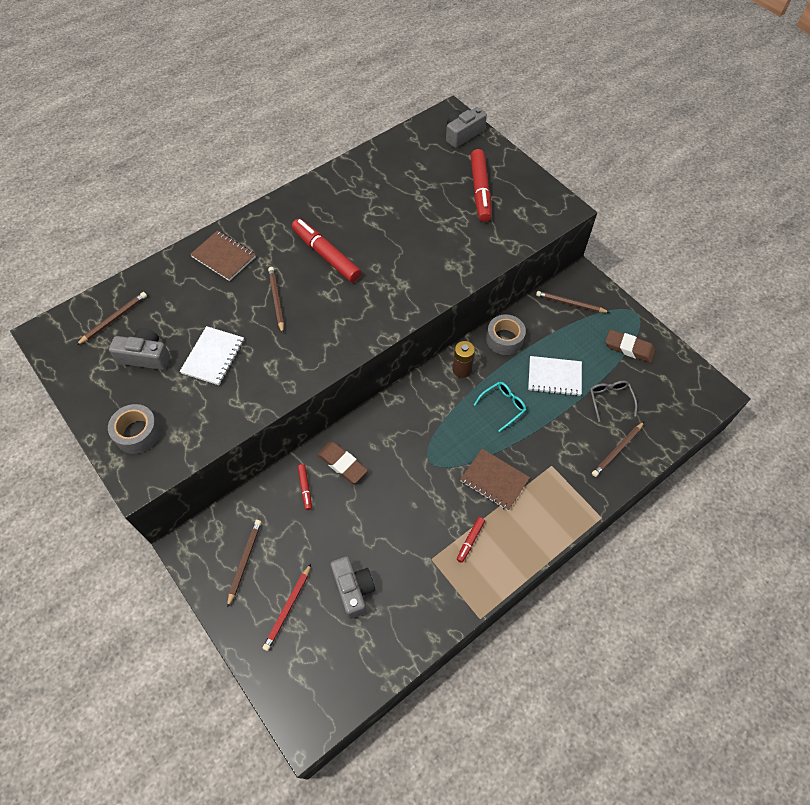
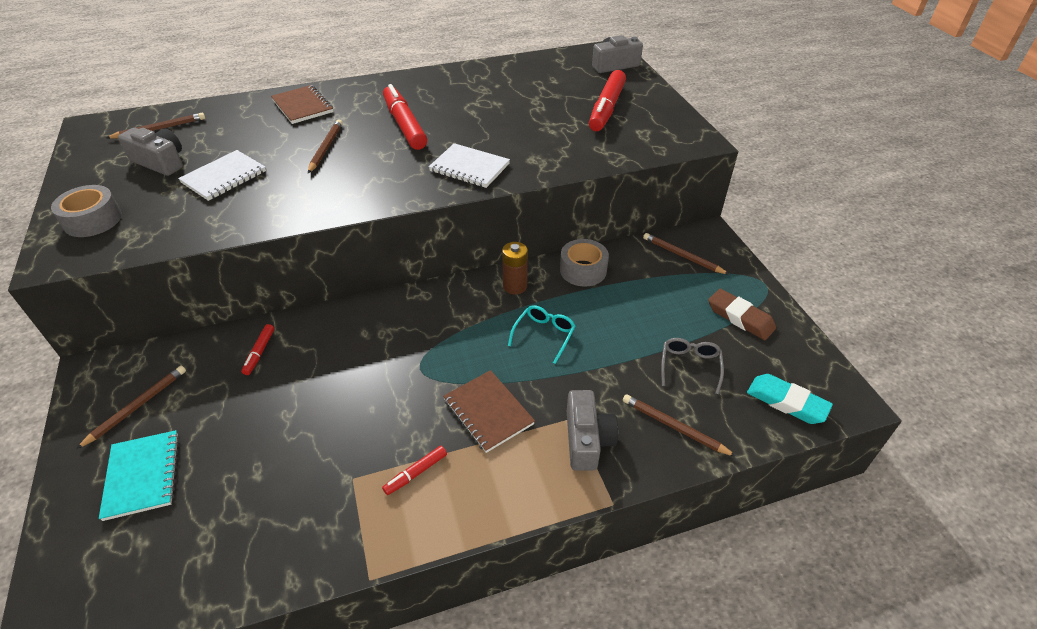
camera: 20 degrees right, 15 degrees down
(288, 608) = (143, 475): red pencil -> turquoise notebook
(342, 464) = (318, 340): brown eraser -> none
(353, 589) = (233, 481): grey camera -> grey camera (587, 440)
(502, 406) = (544, 335): turquoise glasses -> turquoise glasses turned 45 degrees counterclockwise
(554, 377) = (626, 323): white notebook -> white notebook (469, 168)
(617, 450) = (674, 427): brown pencil -> brown pencil turned 60 degrees clockwise
(679, 408) = (786, 402): none -> turquoise eraser

